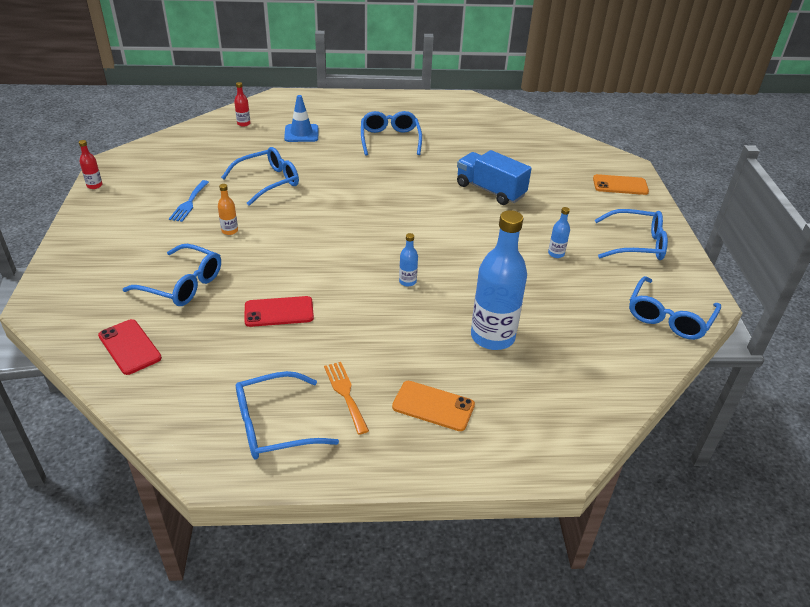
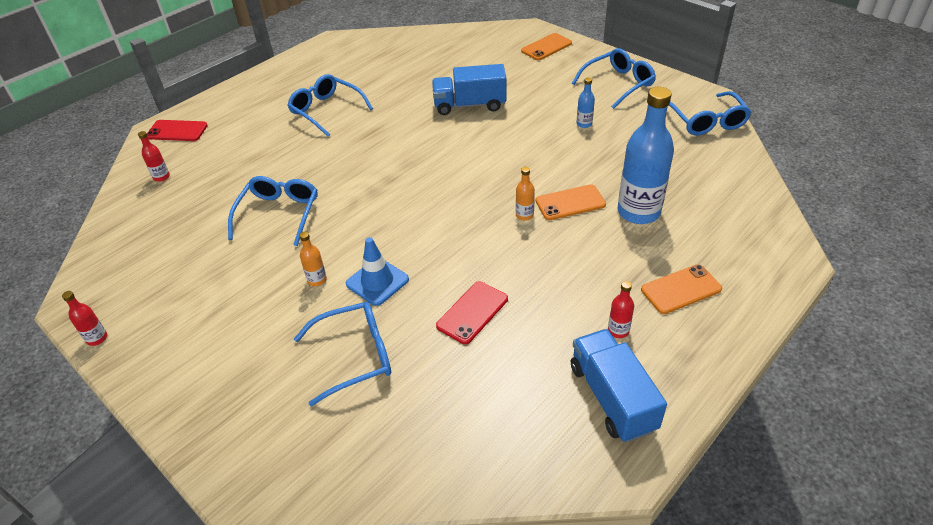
camera: 40 degrees left, 5 degrees up
(130, 347) = (401, 445): red phone -> red phone (177, 131)
(189, 203) = (234, 283): blue fork -> none
(273, 425) = (612, 397): blue glasses -> blue truck
(301, 133) = (236, 152): blue traffic cone -> blue traffic cone (377, 282)
(345, 394) = (618, 330): orange fork -> red bottle
(407, 281) = (524, 215): blue bottle -> orange bottle
(452, 296) = (570, 203): none -> orange phone

